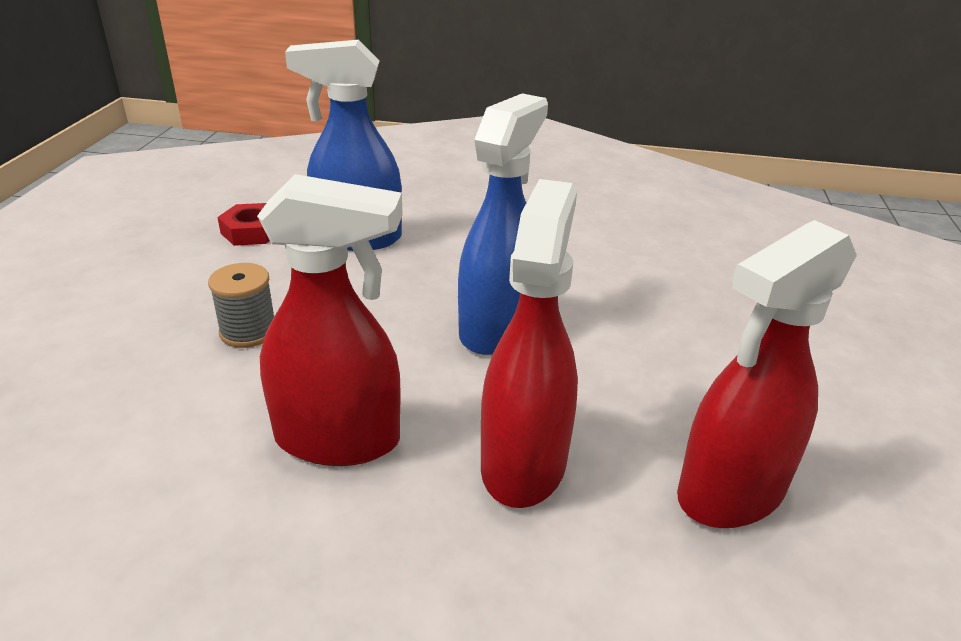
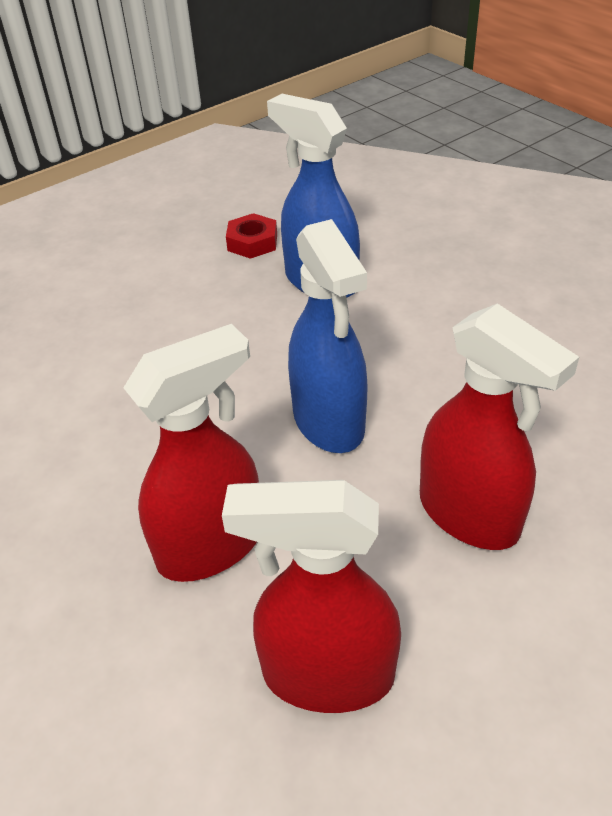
camera: 45 degrees right, 10 degrees up
(248, 331) = (160, 333): grey spool -> none
(339, 439) = (123, 452): red spray bottle -> red spray bottle (469, 515)
(497, 328) = (329, 422): blue spray bottle -> blue spray bottle turned 90 degrees clockwise

